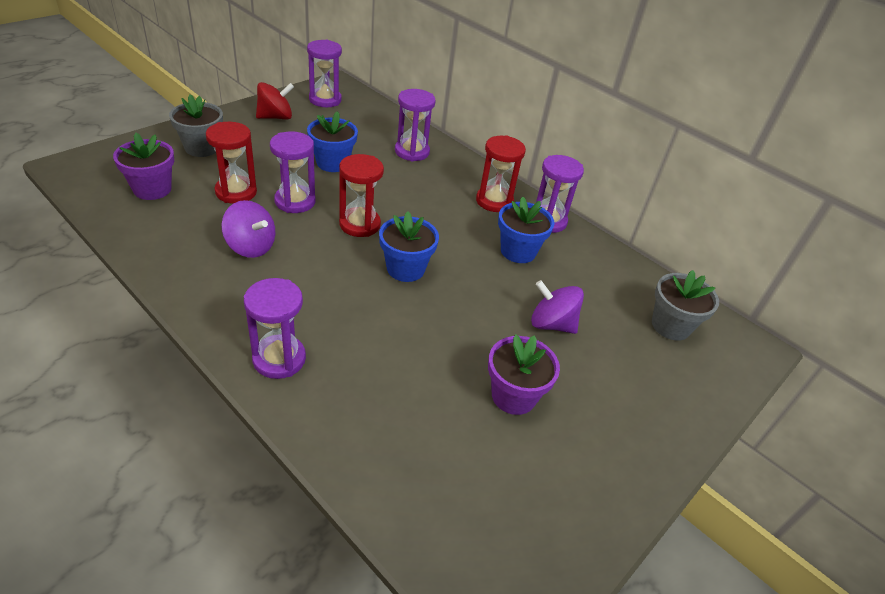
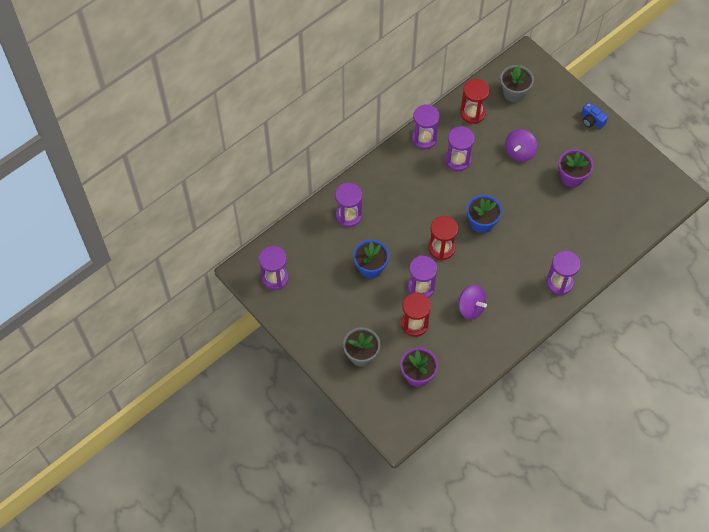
camera: 80 degrees left, 20 degrees up
(251, 246) = (471, 308): purple spinning top -> purple spinning top turned 90 degrees clockwise
(275, 117) = (309, 311): red spinning top -> none
(494, 201) = (405, 168): red hourglass -> red hourglass (472, 113)
(518, 251) = (457, 160): blue flower pot -> purple hourglass
(656, 440) = (591, 121): none -> blue camera

